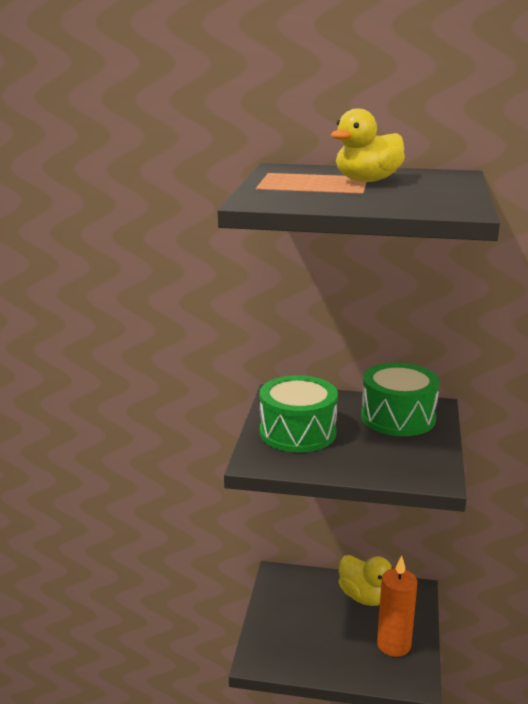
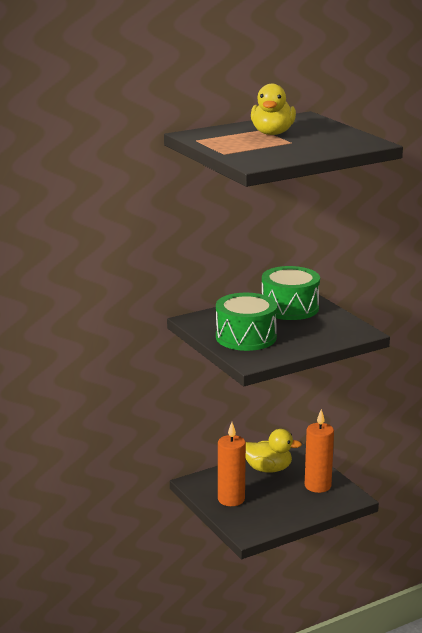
camera: 40 degrees left, 0 degrees up
(288, 612) = (231, 499): none -> orange candle

